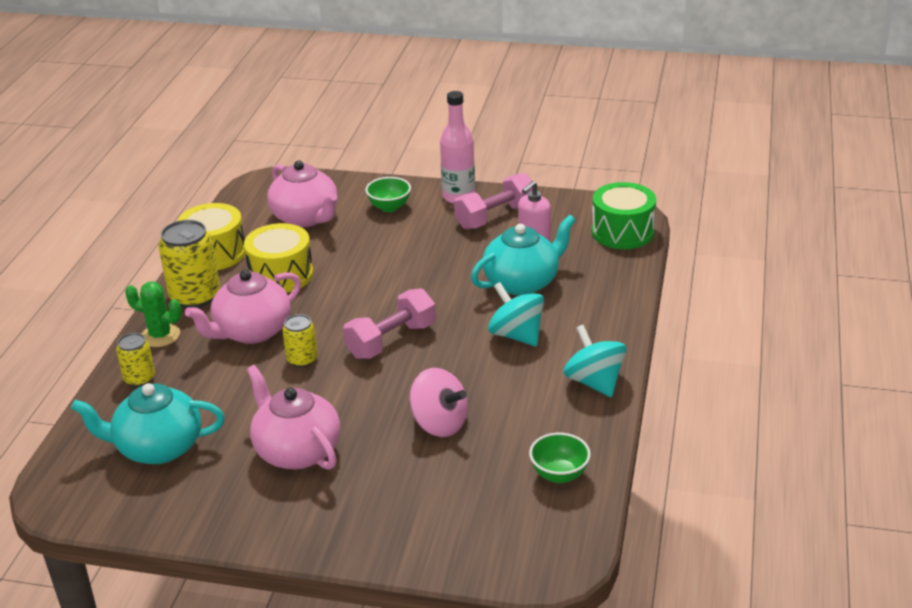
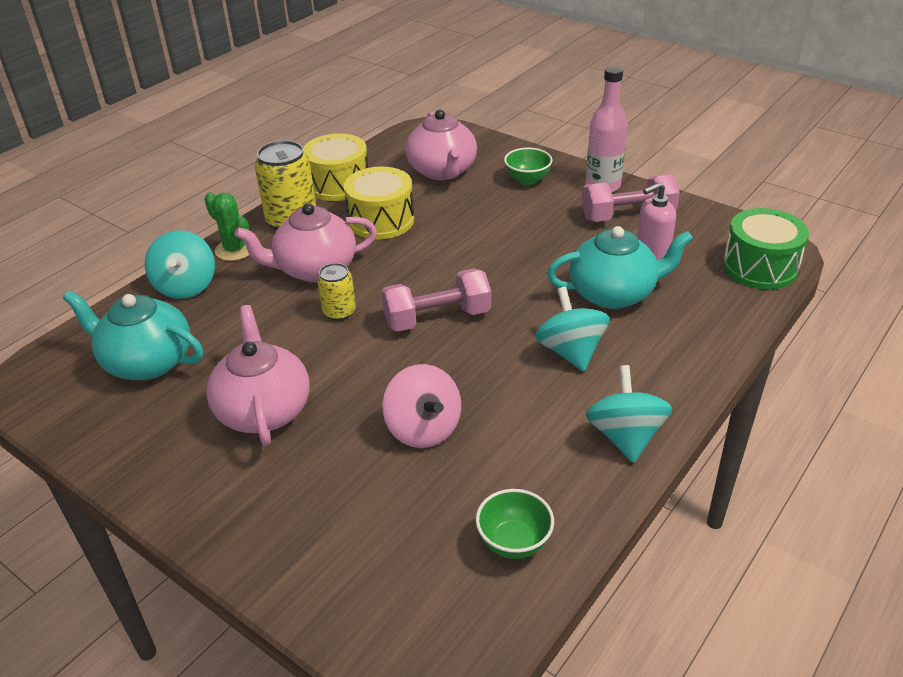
camera: 25 degrees right, 5 degrees up
(139, 378) = (186, 286): yellow can -> turquoise spinning top

